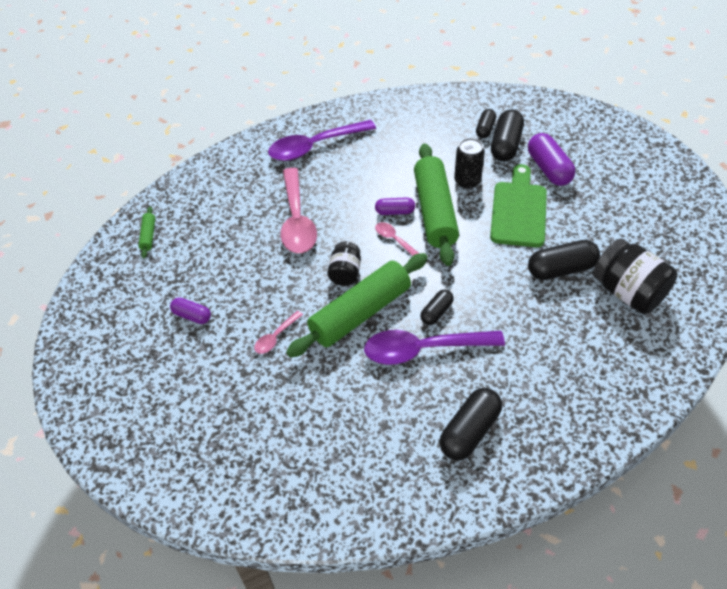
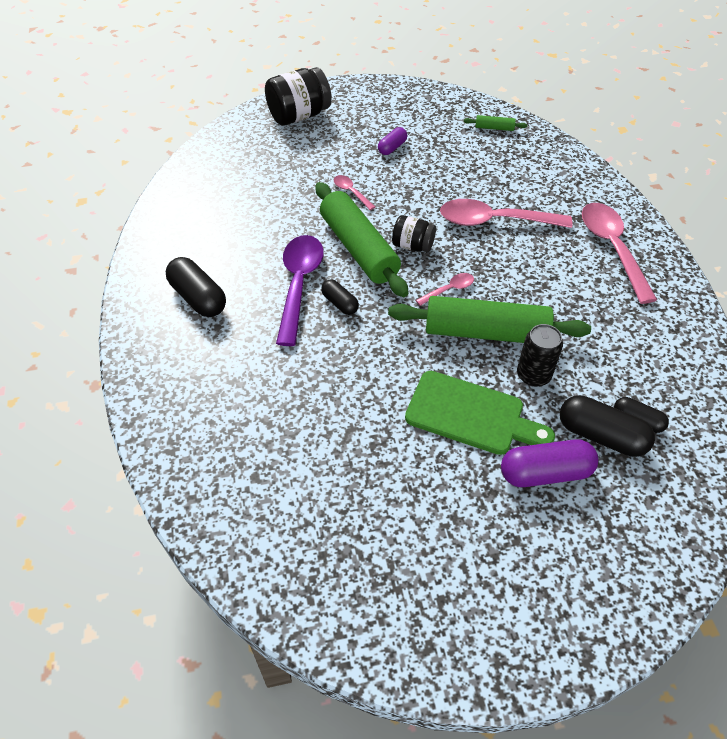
camera: 100 degrees right, 0 degrees up
(315, 146) = (612, 248): purple spoon -> pink spoon
(395, 212) = (492, 298): purple capsule -> none
(561, 269) = (363, 429): black capsule -> none
(628, 292) = (306, 488): black jar -> black jar (299, 116)

